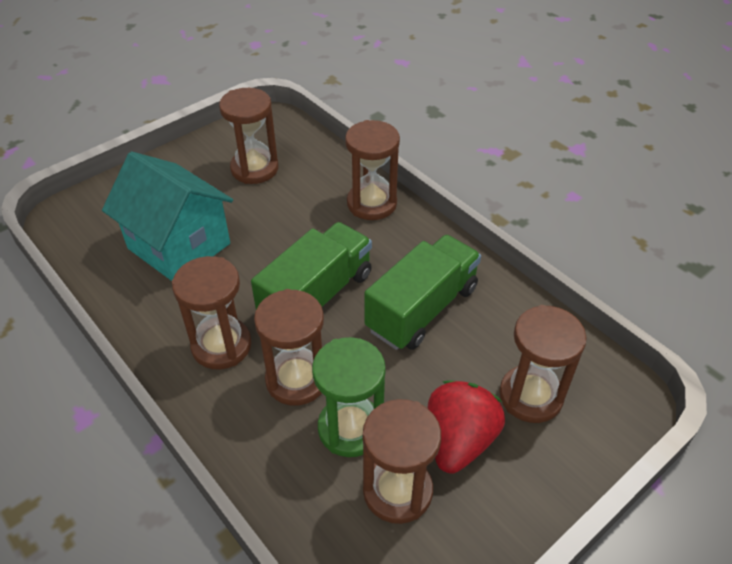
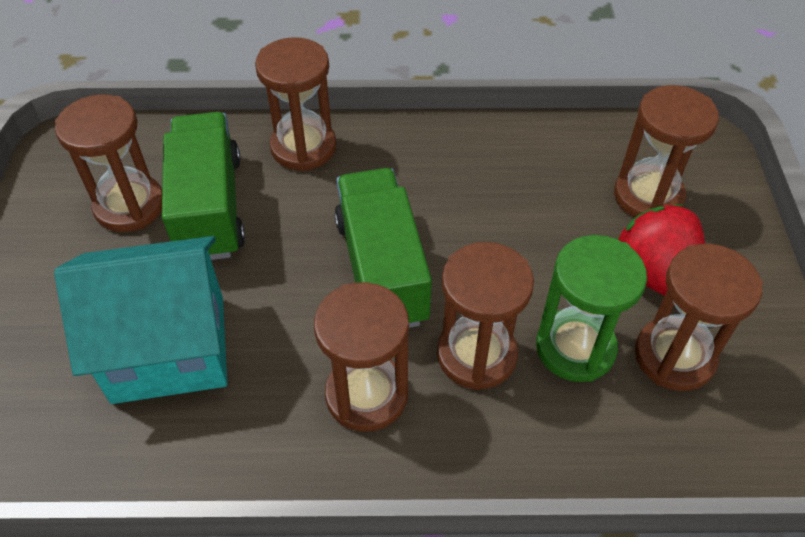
camera: 50 degrees left, 5 degrees up
(422, 309) = (481, 201): green truck -> green truck (209, 207)

